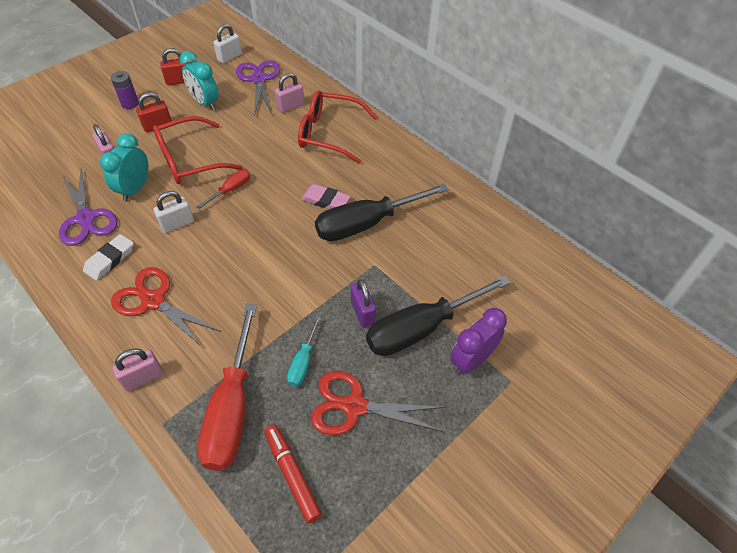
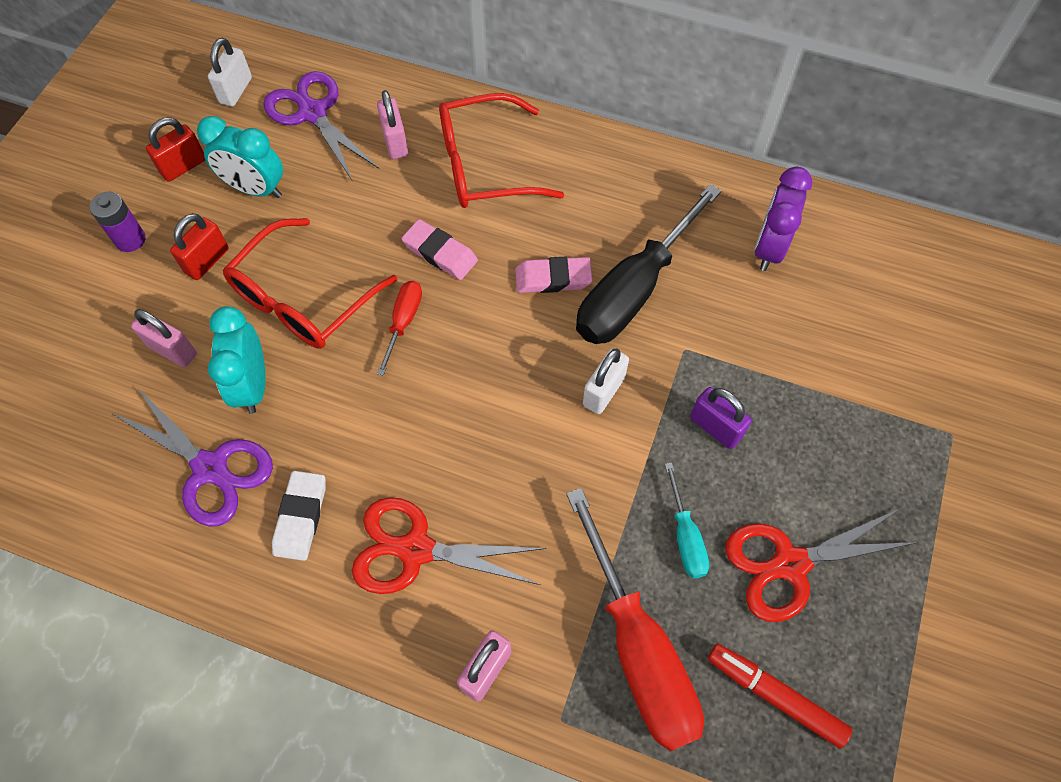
camera: 25 degrees left, 10 degrees up
(177, 224) = (362, 413): white padlock -> white padlock (603, 391)
(274, 165) = (440, 253): none -> pink eraser
(290, 106) = (395, 142): pink padlock -> pink padlock turned 45 degrees counterclockwise
(422, 328) = (803, 413): black screwdriver -> none
(471, 360) = (890, 428): purple clock -> purple clock (769, 248)

